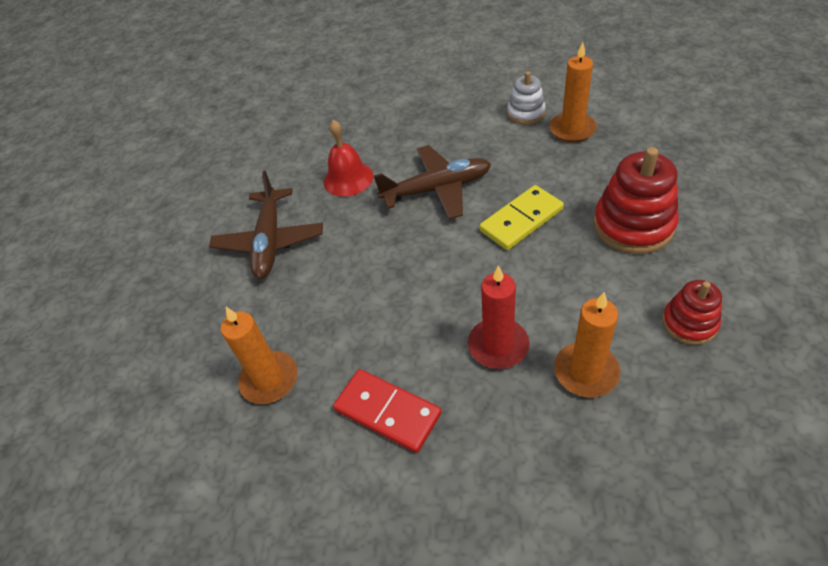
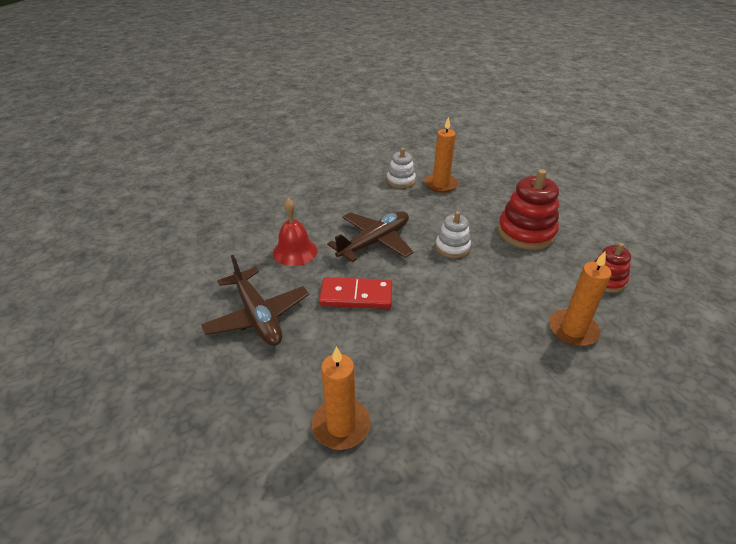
camera: 35 degrees left, 10 degrees down
(387, 412) = (461, 410): red domino -> red domino (356, 296)
(498, 345) = (503, 333): red candle -> none
(521, 220) = (452, 247): yellow domino -> white stacking toy

